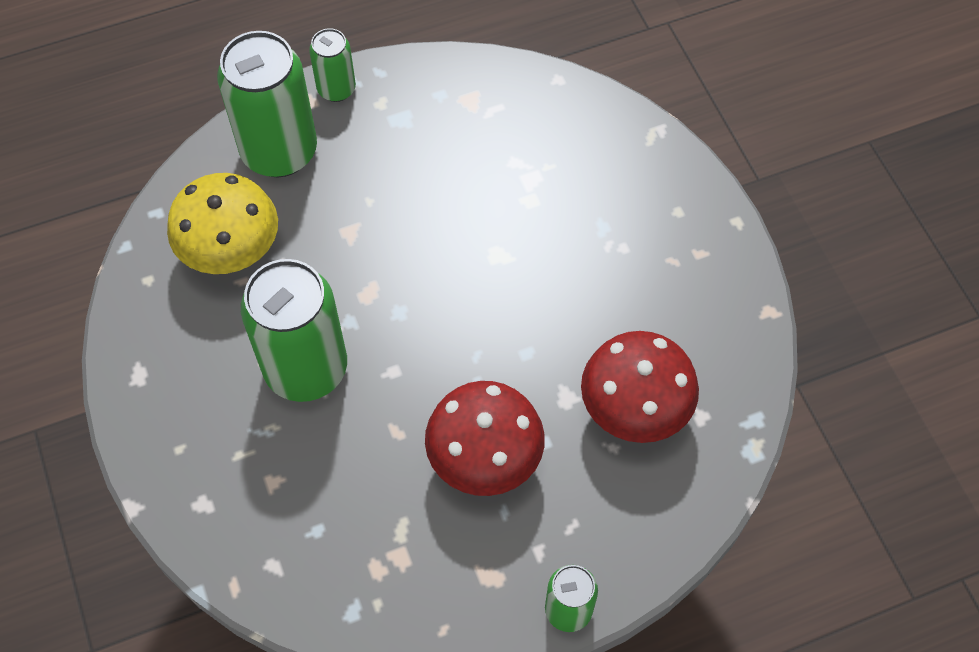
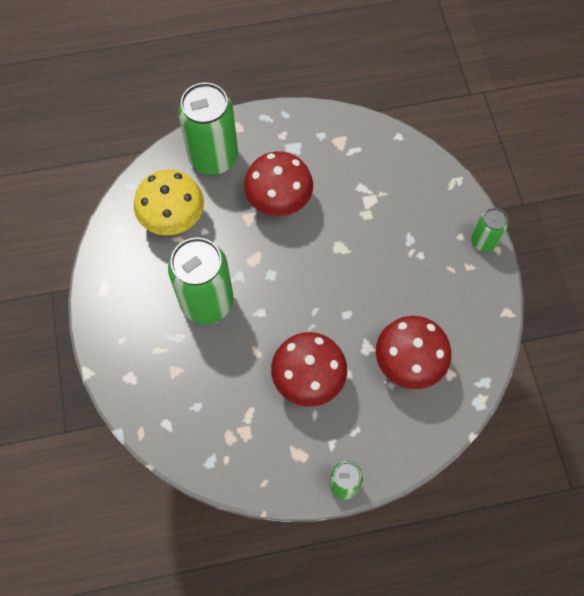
camera: 10 degrees right, 5 degrees up
(336, 89) = (256, 122): green can -> green can (483, 241)
(392, 201) = (279, 201): none -> red mushroom

